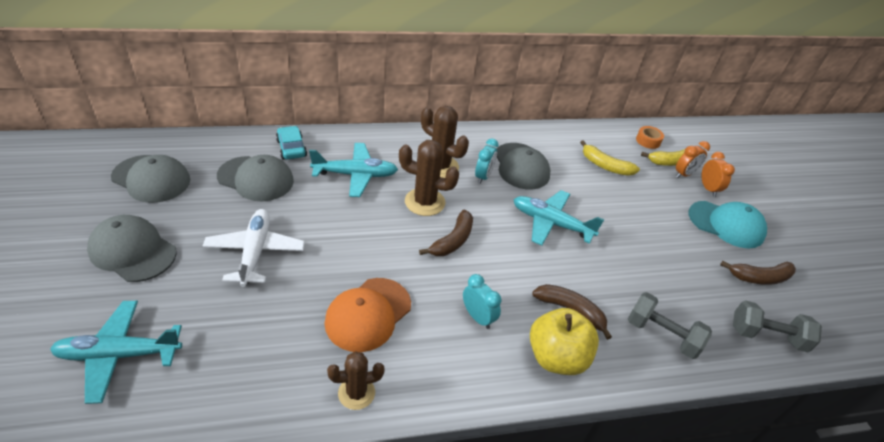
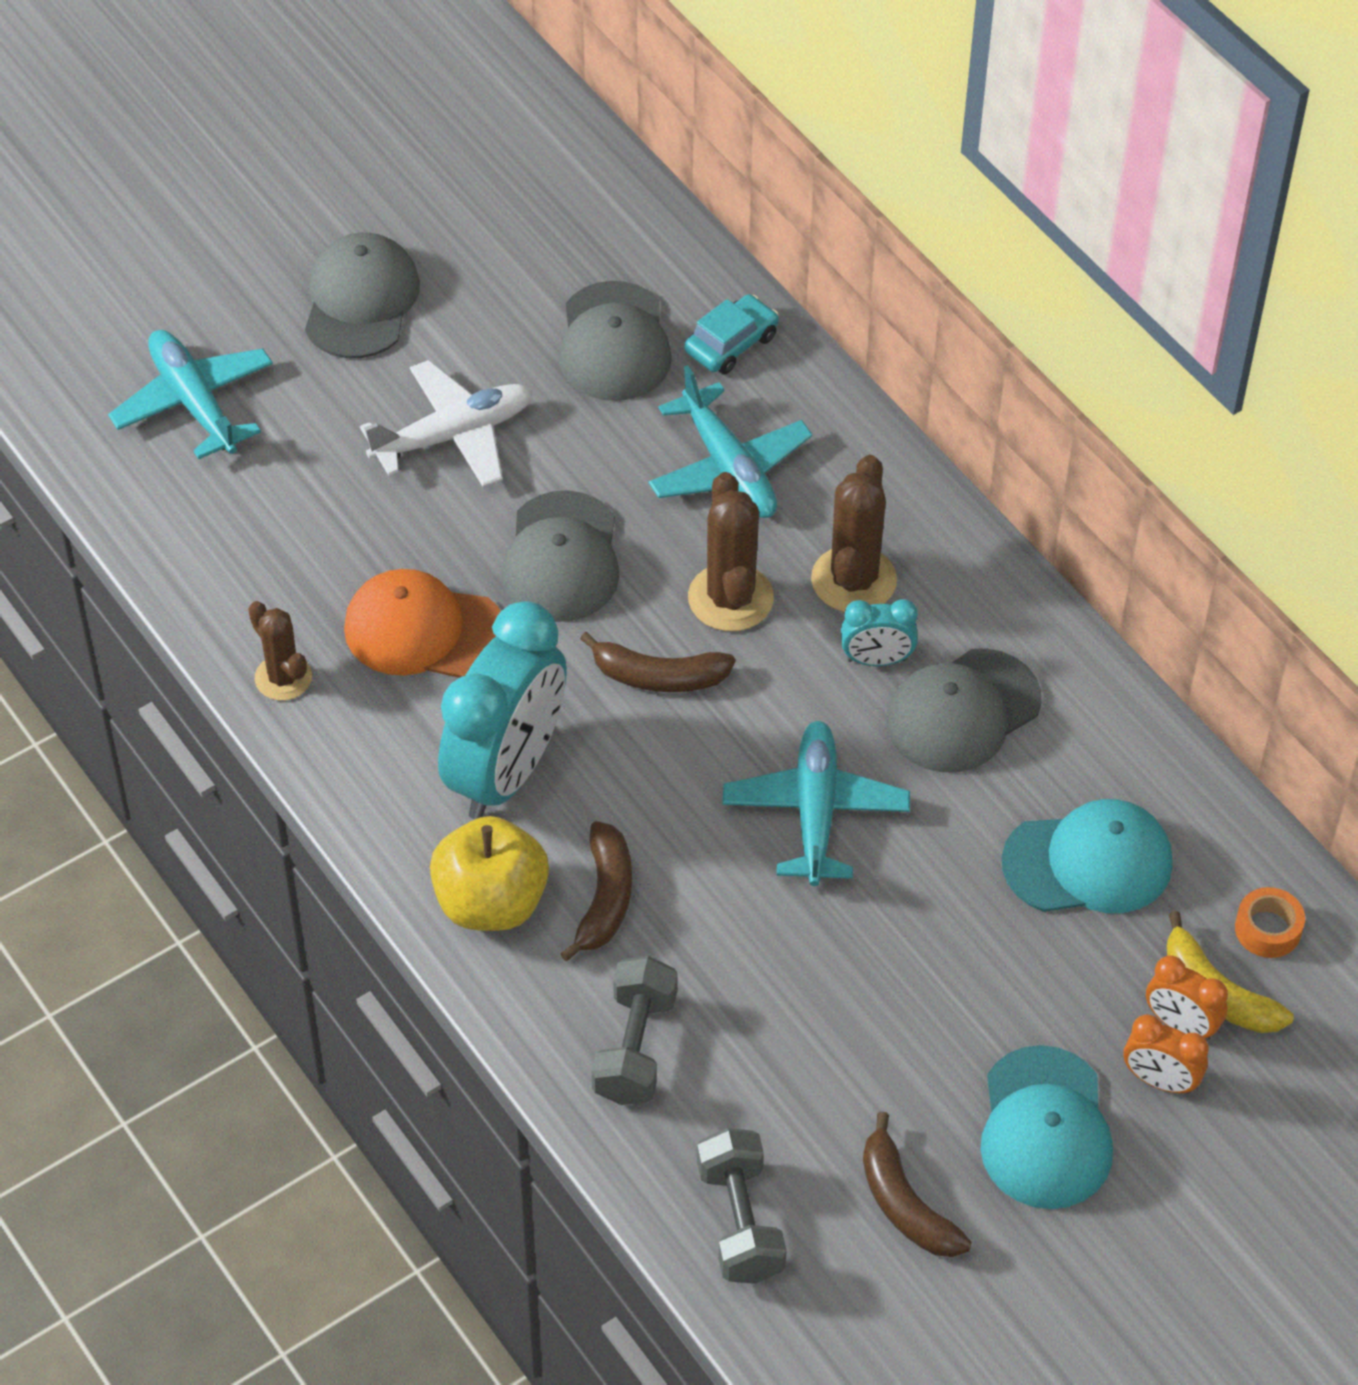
camera: 70 degrees right, 10 degrees up
(151, 179) = (516, 221): grey cap -> grey cap (561, 558)
(478, 317) = (507, 772): turquoise clock -> turquoise clock, size x2.21
(605, 166) = (1088, 862): yellow banana -> turquoise cap
(708, 189) = (1160, 1081): orange clock -> orange clock turned 60 degrees clockwise

